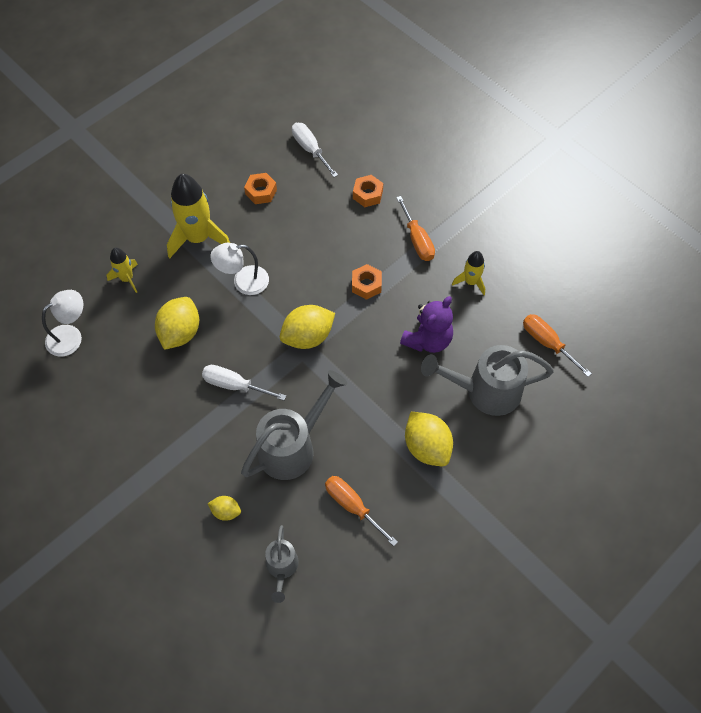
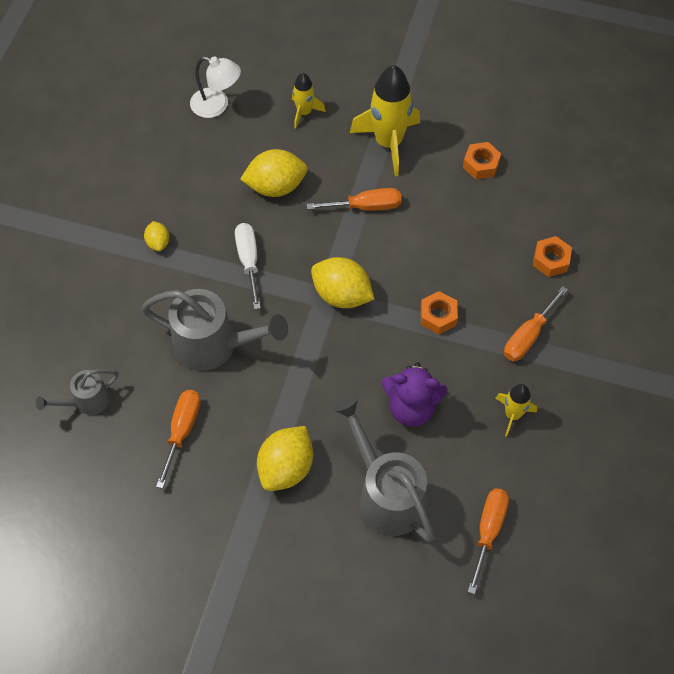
camera: 60 degrees right, 0 degrees up
(226, 511) = (117, 325): yellow lemon -> yellow lemon (158, 242)
(243, 282) = (366, 206): white lamp -> orange screwdriver
(310, 149) = (567, 179): white screwdriver -> none

